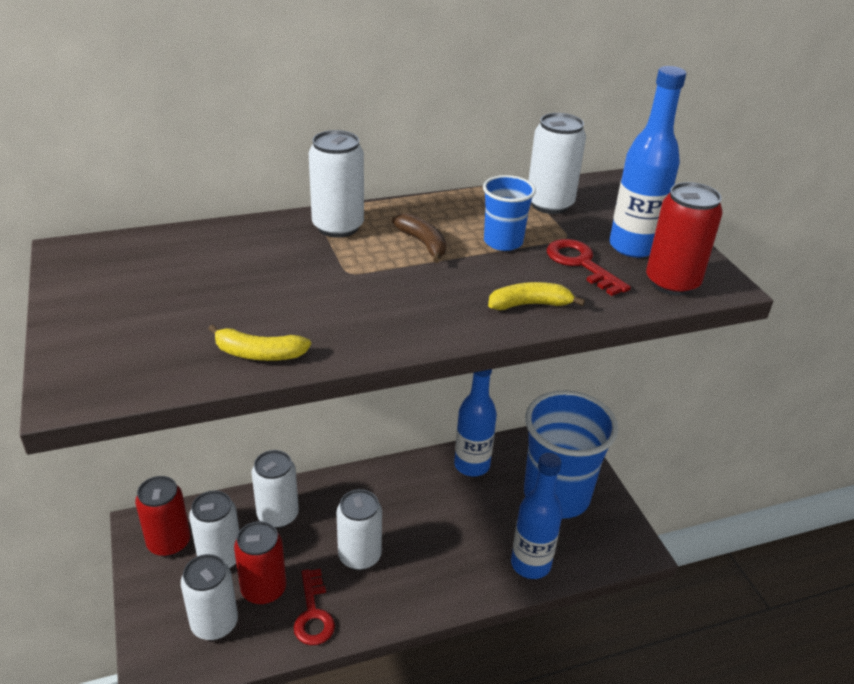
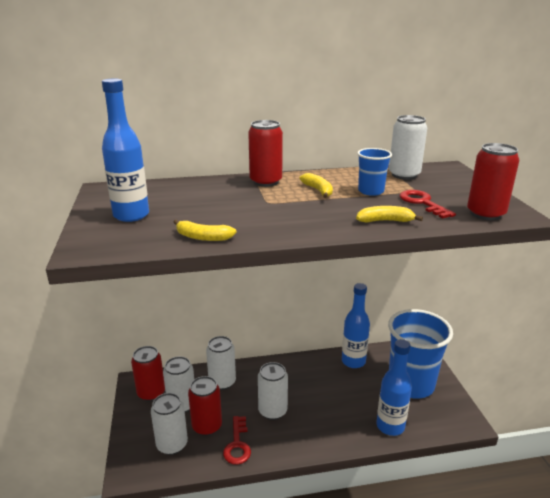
camera: 10 degrees right, 10 degrees down
(338, 227) = (265, 182): white can -> red can
(423, 243) = (318, 190): brown banana -> yellow banana
(633, 247) = (459, 196): blue bottle -> blue bottle (131, 215)

